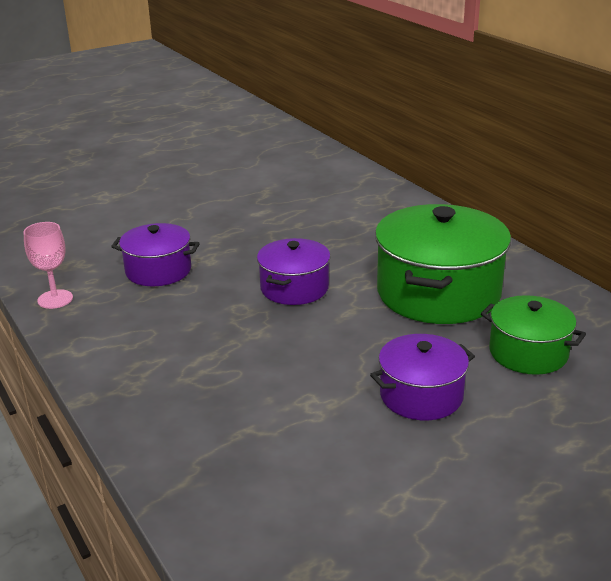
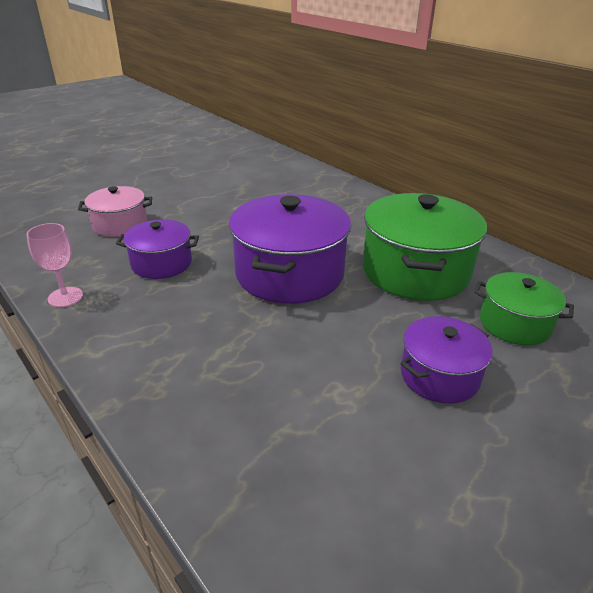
camera: 10 degrees left, 5 degrees up
(121, 228) = (120, 225): none -> pink pot
(294, 288) = (289, 273): purple pot -> purple pot, size x1.77

